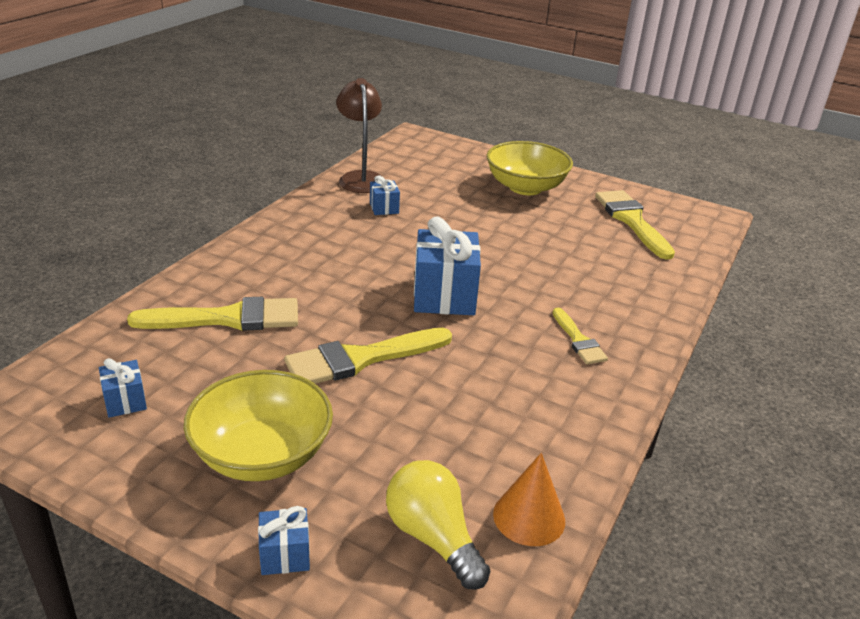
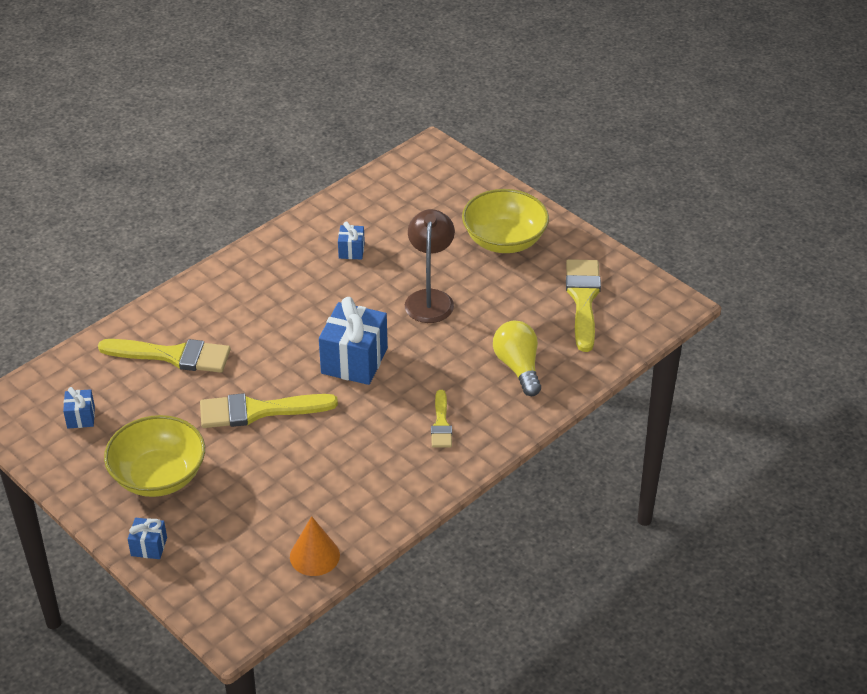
camera: 20 degrees right, 10 degrees up
(360, 178) = (348, 207): brown lamp -> brown lamp (430, 298)
(433, 537) = (245, 555): yellow light bulb -> yellow light bulb (518, 367)

